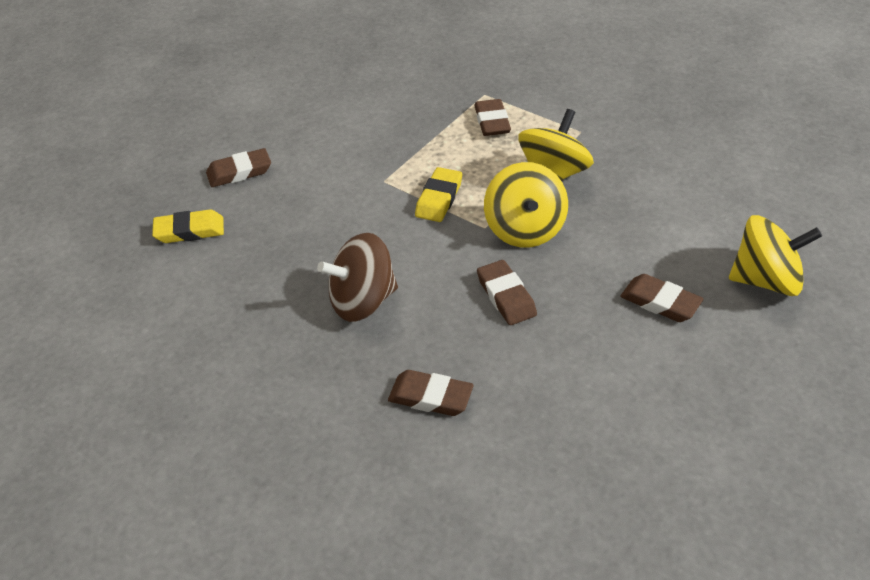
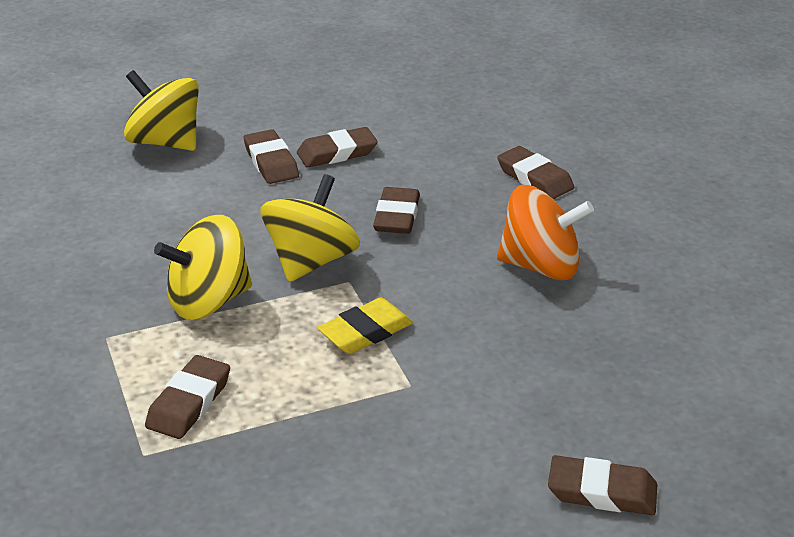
camera: 150 degrees left, 10 degrees down
(189, 230) = (710, 429): yellow eraser -> none
(362, 301) = (540, 266): brown spinning top -> orange spinning top
(622, 340) = (337, 153): none -> brown eraser

